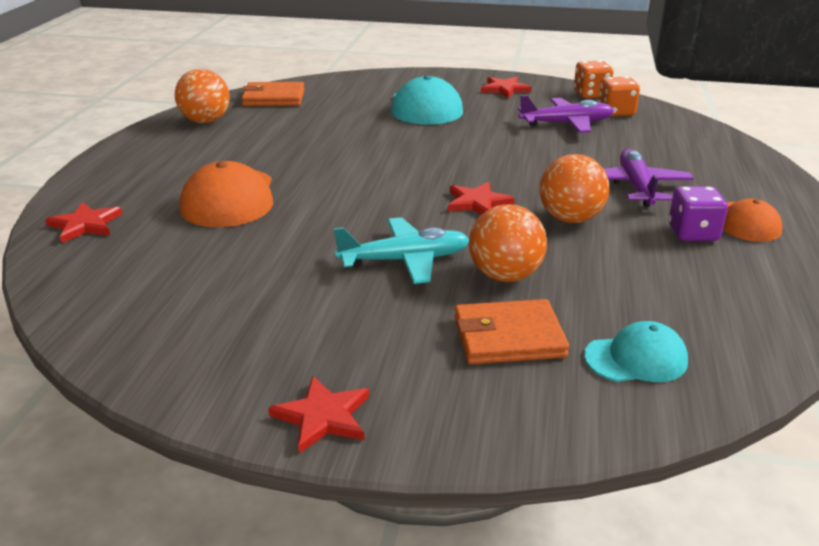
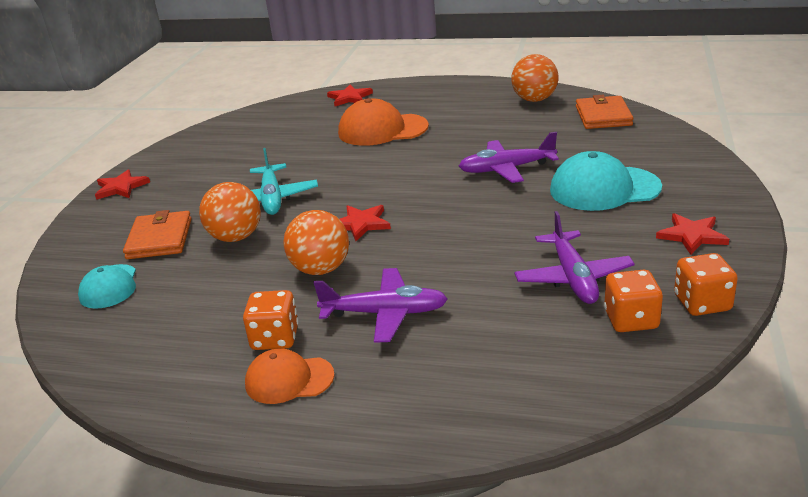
camera: 95 degrees right, 0 degrees up
(373, 138) = (506, 169): none -> purple plane
(693, 233) = (275, 338): purple dice -> orange dice

